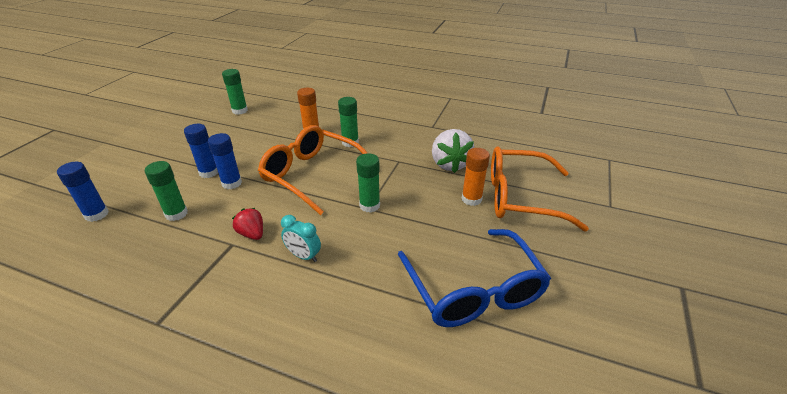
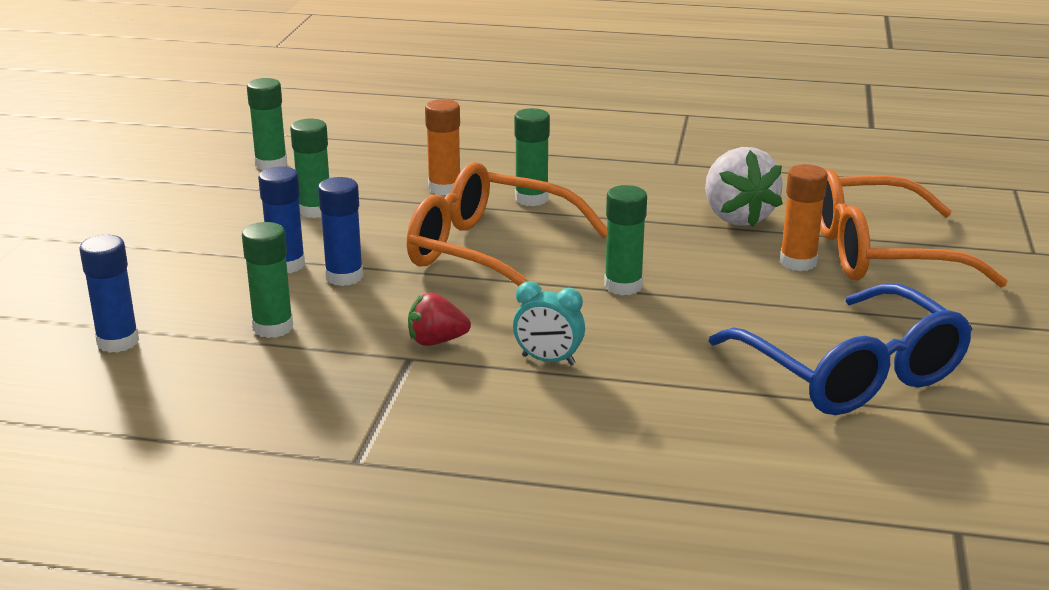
camera: 10 degrees left, 10 degrees down
(243, 140) = (315, 210): none -> green glue stick
(252, 234) = (436, 341): red strawberry -> red strawberry turned 45 degrees counterclockwise

